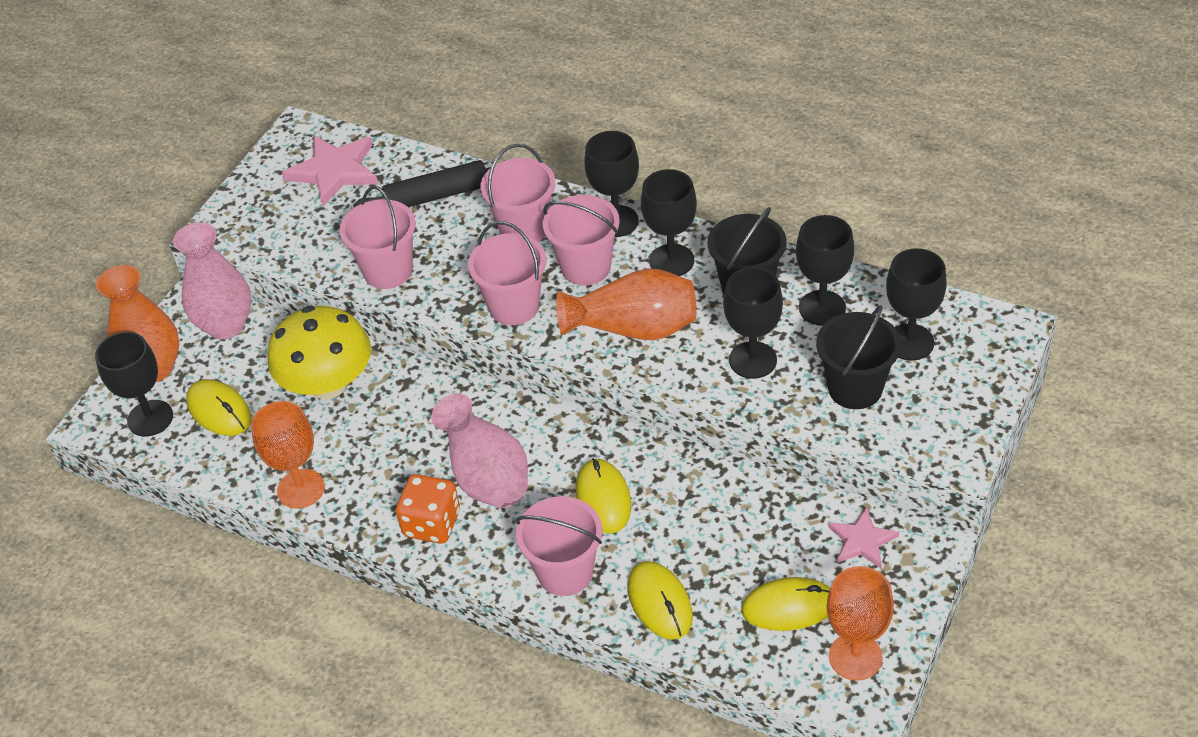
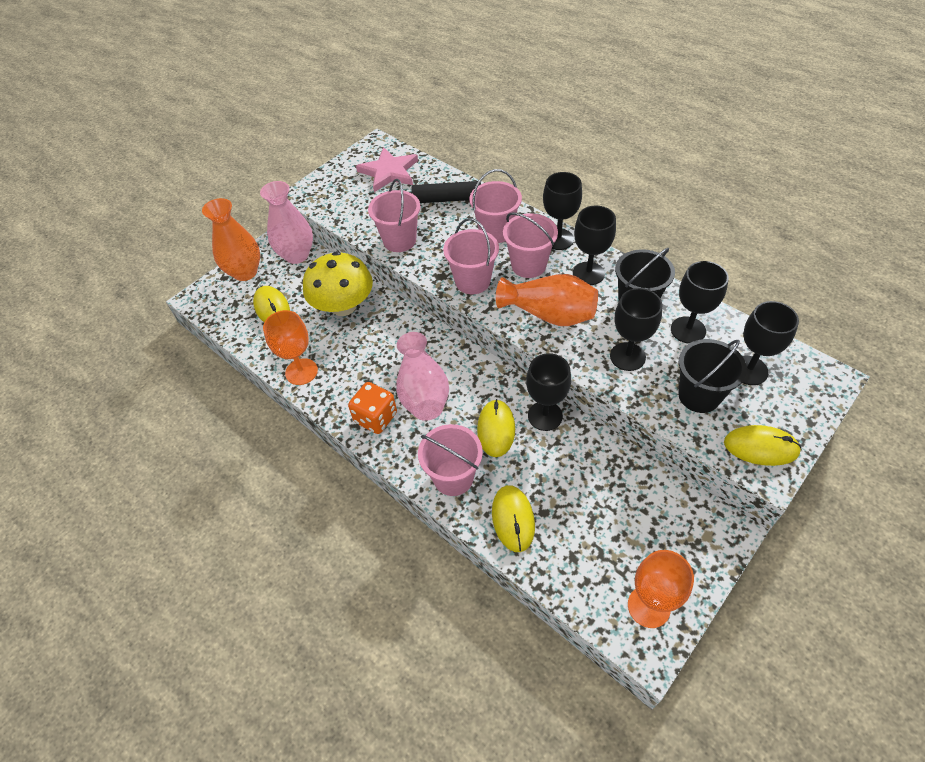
camera: 15 degrees right, 5 degrees up
(150, 418) = (230, 303): black goblet -> black goblet (545, 416)
(789, 607) = (607, 550): yellow mouse -> yellow mouse (761, 447)
(862, 541) = (675, 512): pink star -> none

